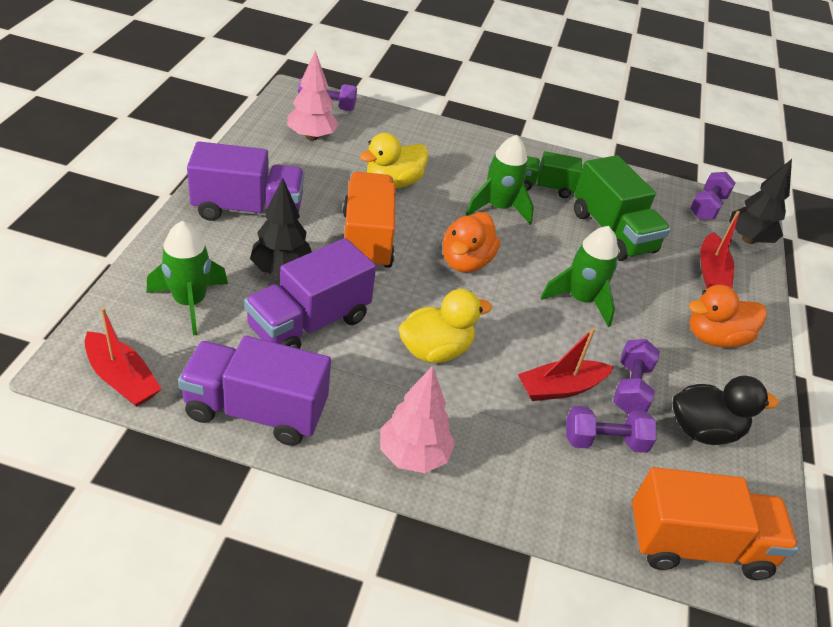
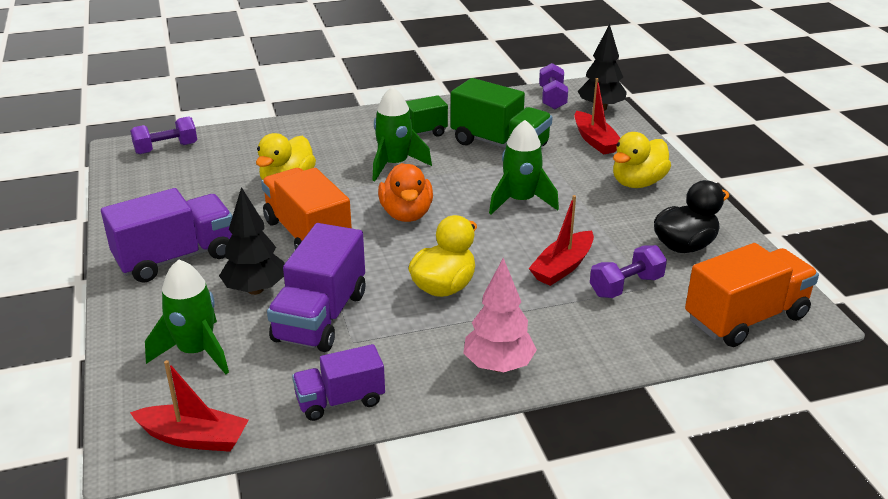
camera: 25 degrees left, 10 degrees down
(256, 411) = (340, 400): purple truck -> purple truck, size x0.62
(312, 137) = (177, 177): pink tree -> none
(630, 388) = (611, 243): purple dumbbell -> none
(715, 337) = (637, 183): orange duck -> yellow duck

